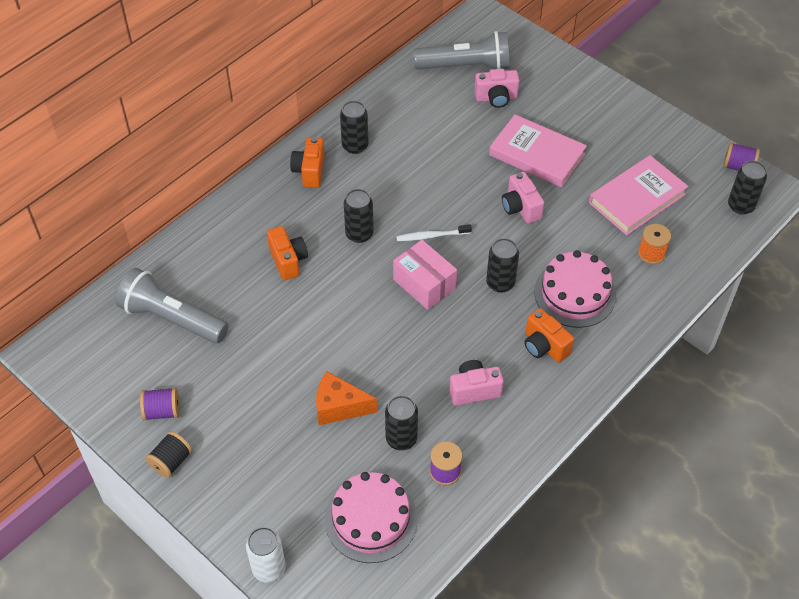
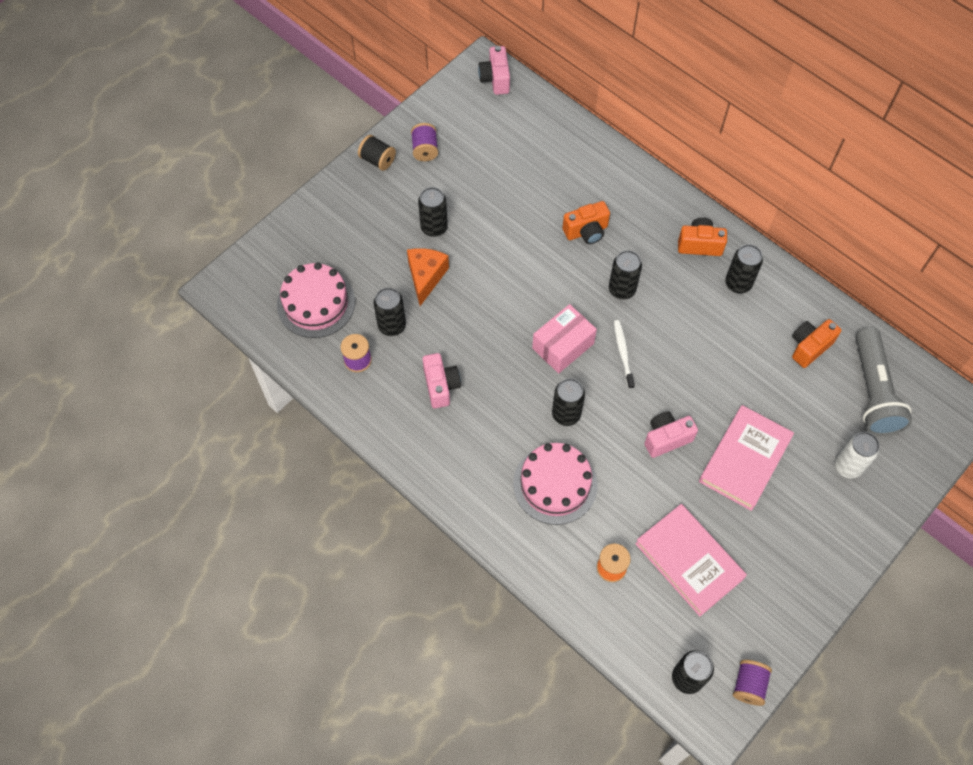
camera: 90 degrees right, 10 degrees up
(172, 318) = (519, 148): grey flashlight -> none
(268, 568) = (279, 232): white can -> white can (848, 466)
(273, 400) = (434, 227): none -> black can
(496, 98) = (827, 421): pink camera -> pink camera (495, 79)
(544, 346) = (490, 450): orange camera -> orange camera (809, 347)

